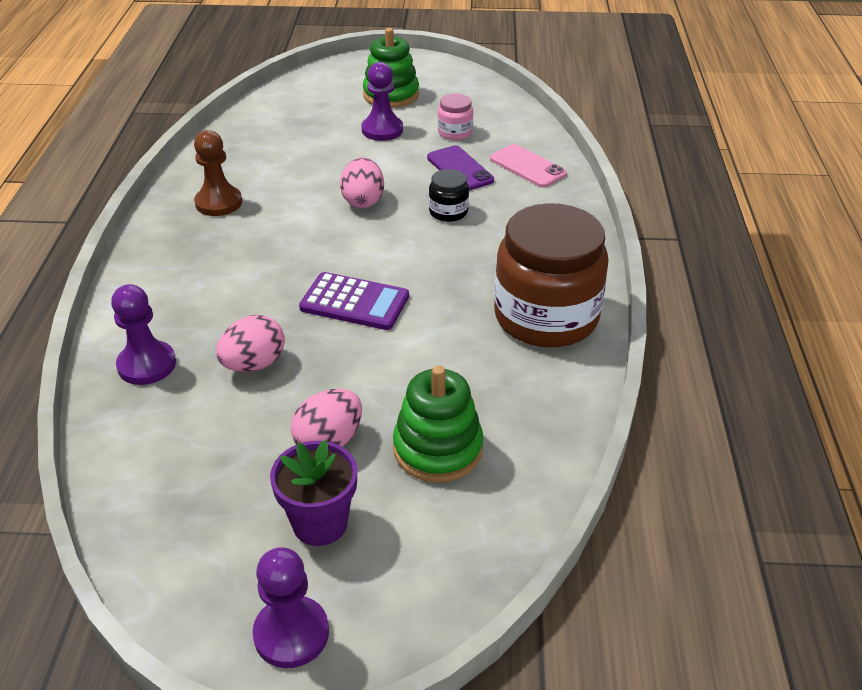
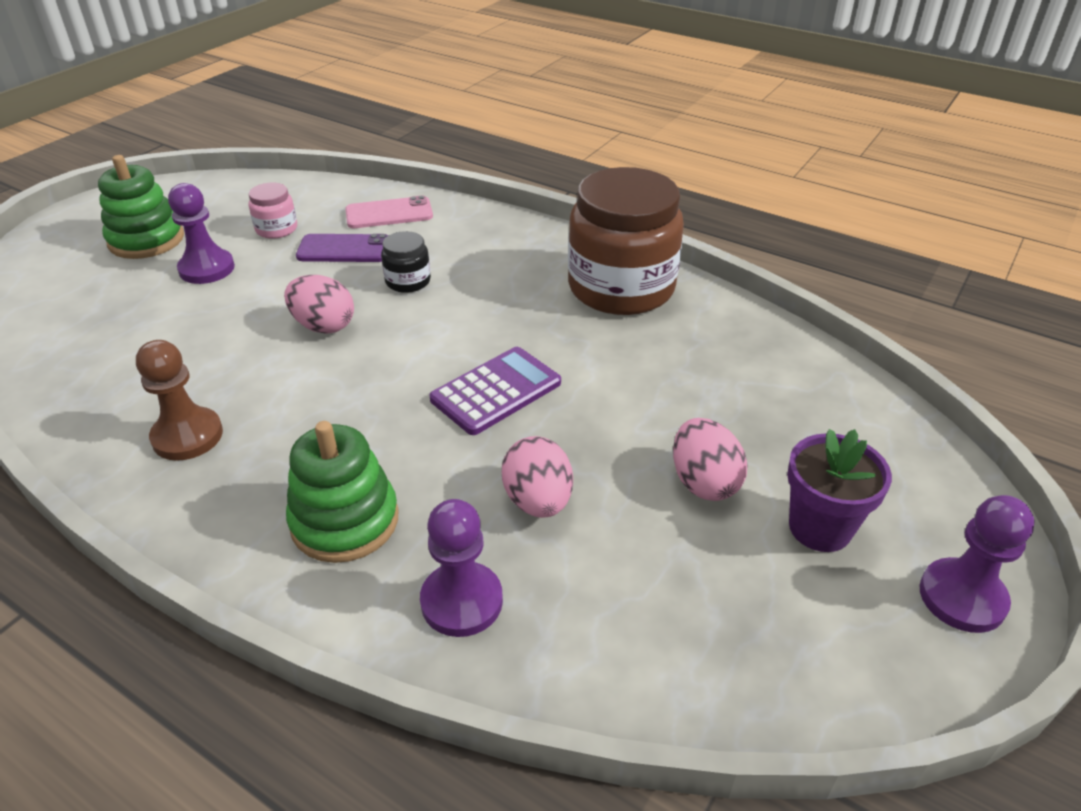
camera: 60 degrees left, 0 degrees up
(438, 449) = (757, 413): green stacking toy -> green stacking toy (345, 521)

